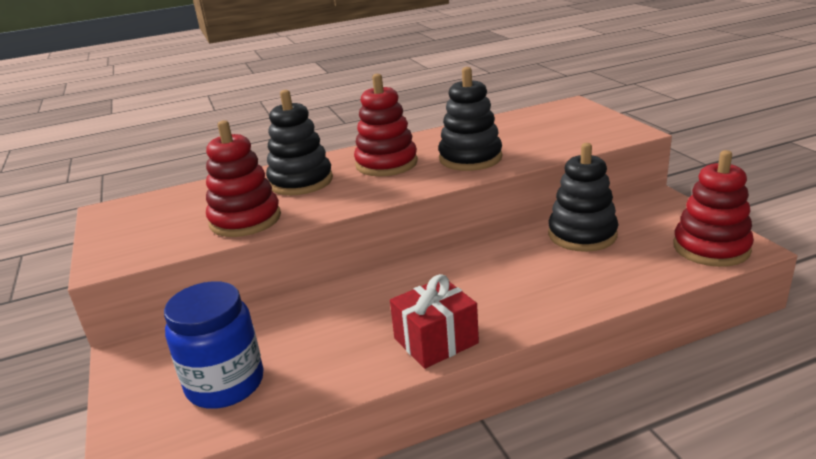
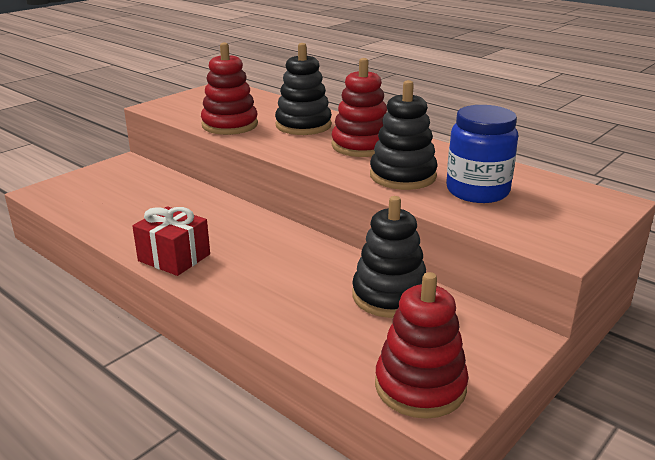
camera: 60 degrees right, 0 degrees up
(225, 384) = (103, 198): blue jar -> blue jar (477, 191)

